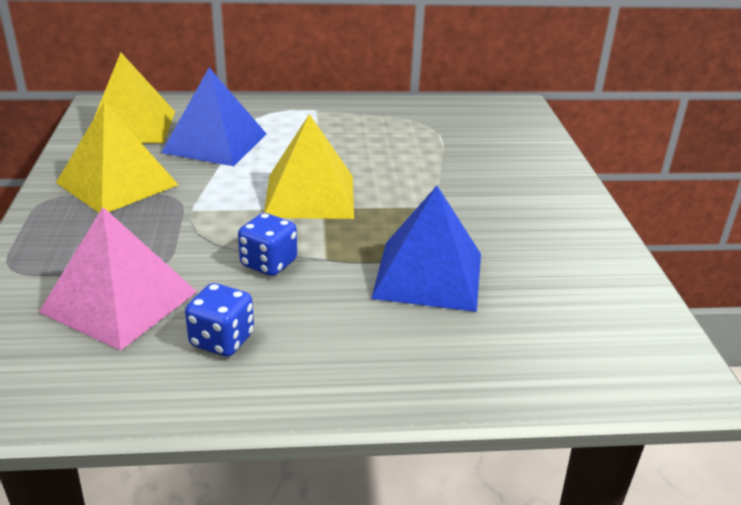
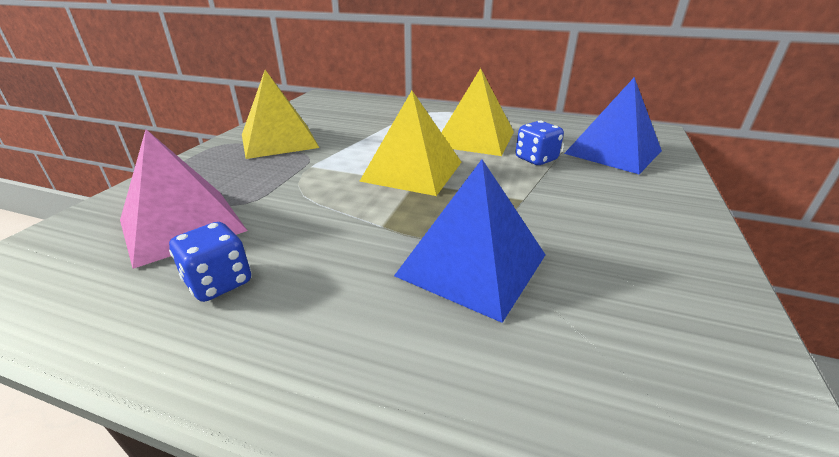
camera: 25 degrees right, 0 degrees up
(131, 126) = (326, 108): yellow pyramid -> yellow pyramid (475, 138)
(215, 143) = (373, 125): blue pyramid -> blue pyramid (613, 152)
(268, 263) = (328, 219): blue dice -> blue dice (536, 159)

